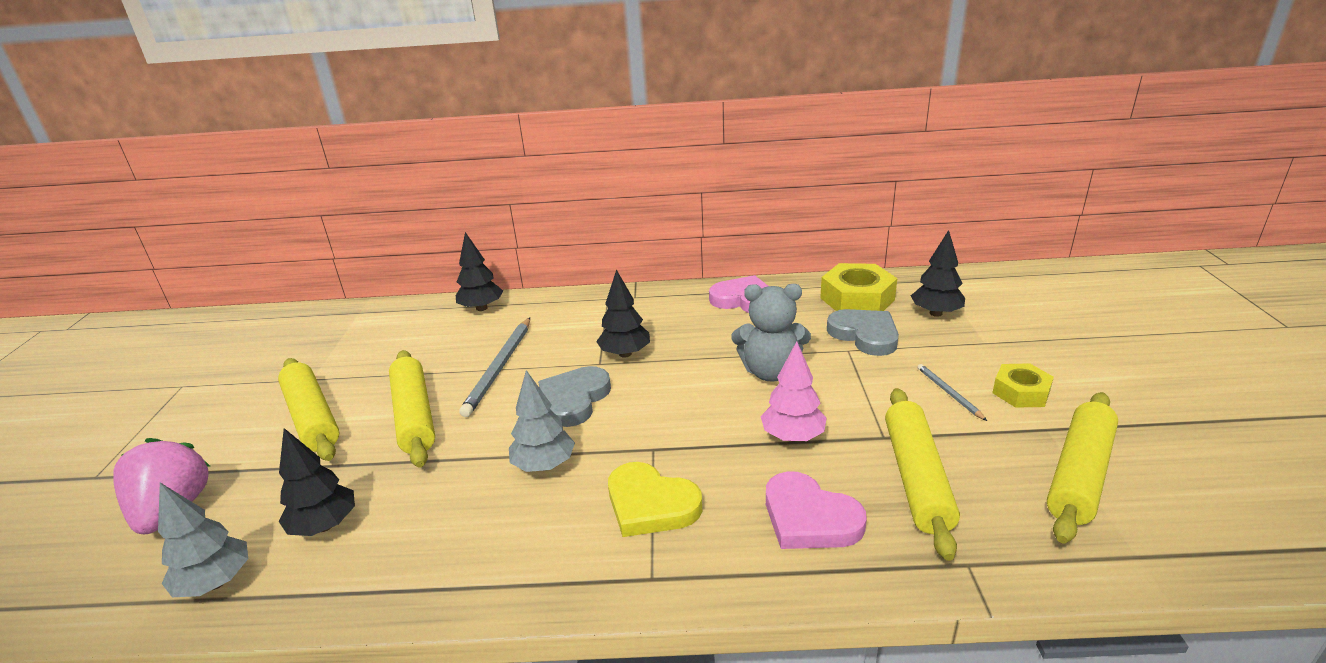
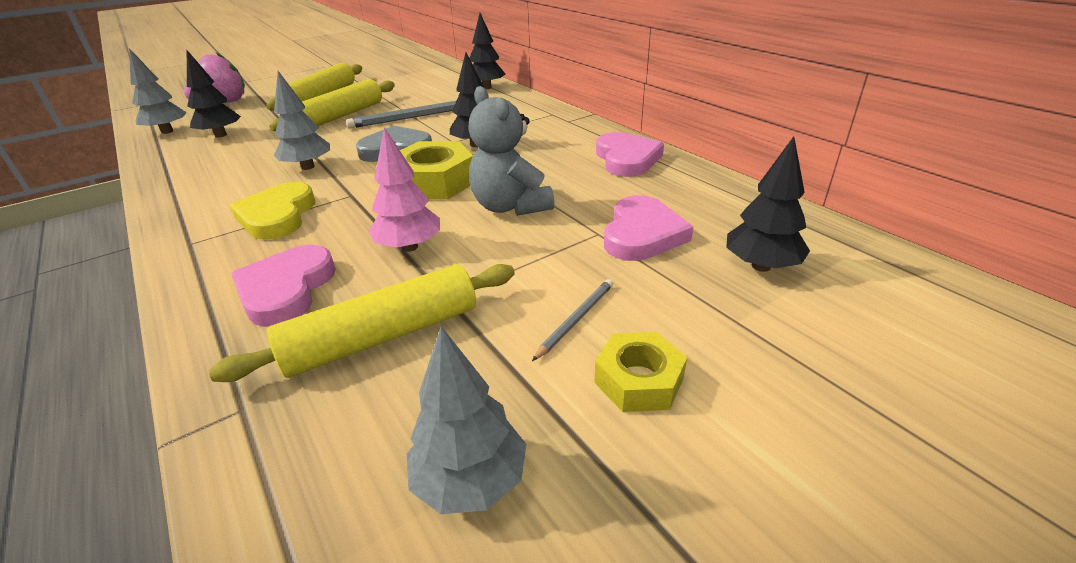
camera: 55 degrees right, 5 degrees up
(857, 299) = (716, 209): yellow nut -> yellow nut (434, 182)
(865, 335) = (642, 234): grey heart -> pink heart
(1079, 474) = (470, 481): yellow rolling pin -> grey tree

